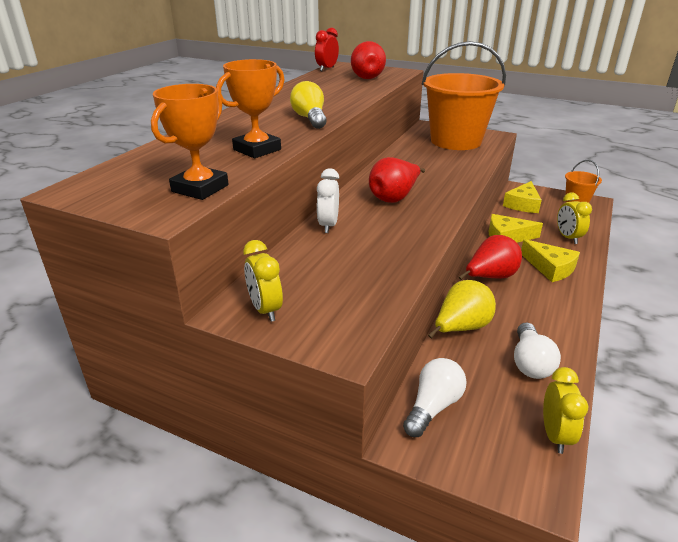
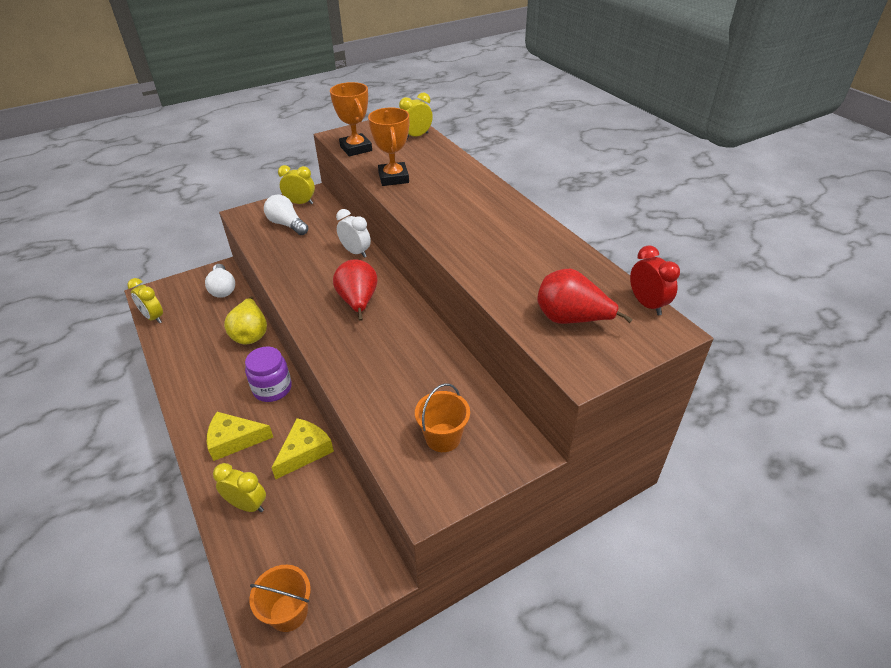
camera: 125 degrees right, 10 degrees up
(130, 167) = (416, 136): none -> yellow clock
(310, 119) = (437, 219): yellow light bulb -> none
(456, 141) = (443, 437): orange bucket -> orange bucket, size x0.45
(490, 277) = (272, 388): red pear -> purple jar
(522, 204) = (343, 532): yellow cheese -> none
(530, 362) = (191, 344): white light bulb -> white light bulb (287, 224)

